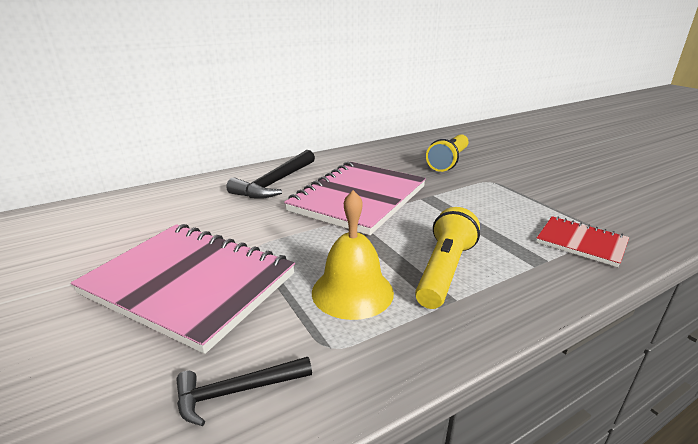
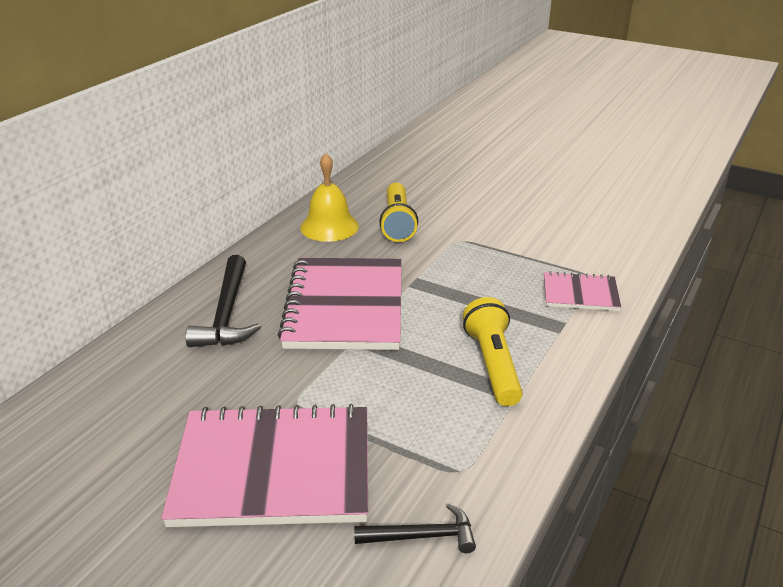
camera: 30 degrees left, 5 degrees up
(237, 391) = (422, 536): black hammer -> black hammer turned 135 degrees counterclockwise
(352, 291) = (433, 415): yellow bell -> yellow bell (329, 226)
(581, 243) = (580, 294): red notebook -> pink notebook

